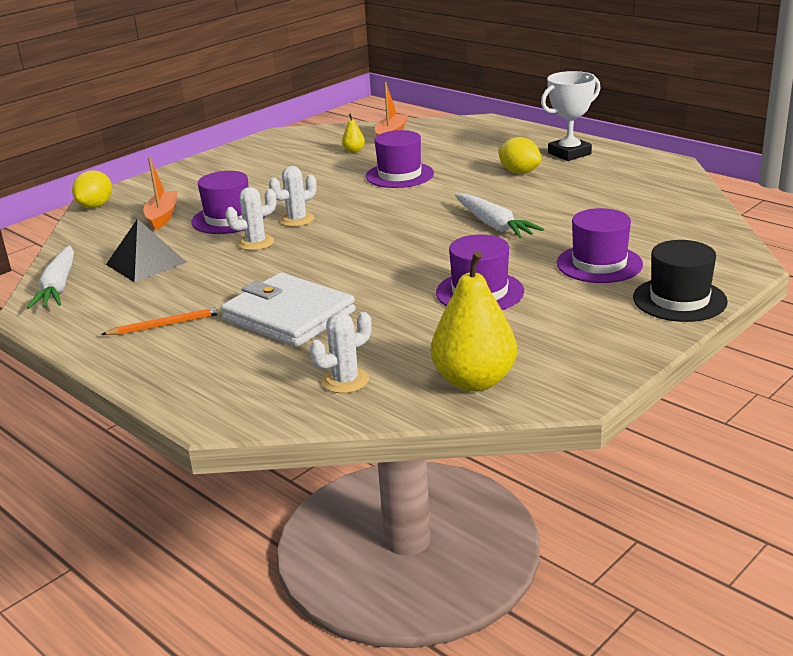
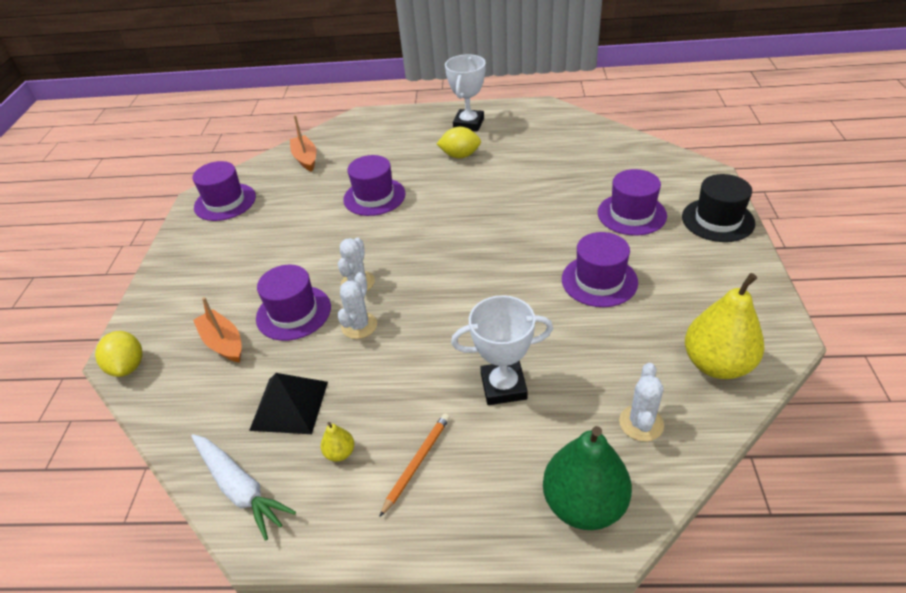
camera: 40 degrees left, 15 degrees up
(226, 396) = (584, 504): none -> green pear
(289, 316) = (503, 386): white wallet -> white trophy
(290, 142) = (225, 202): none -> purple hat
(354, 151) = (298, 188): yellow pear -> yellow pear (340, 453)
(494, 225) = (516, 213): white carrot -> none

